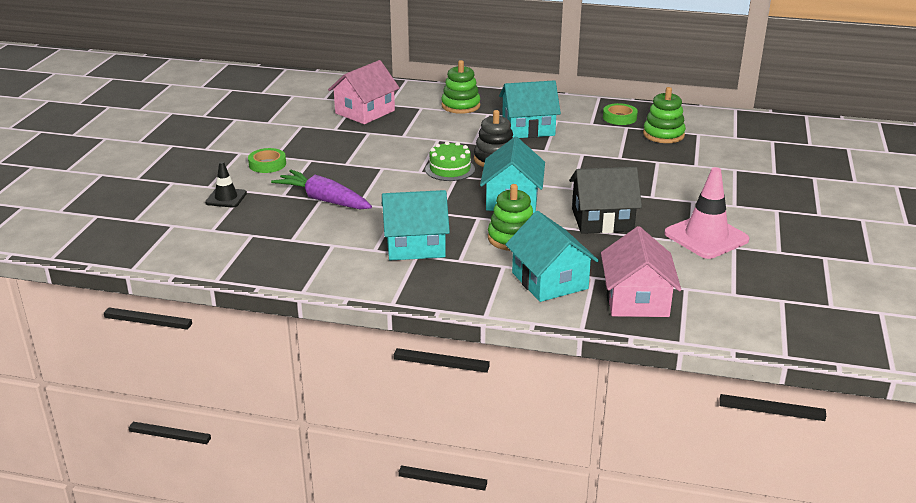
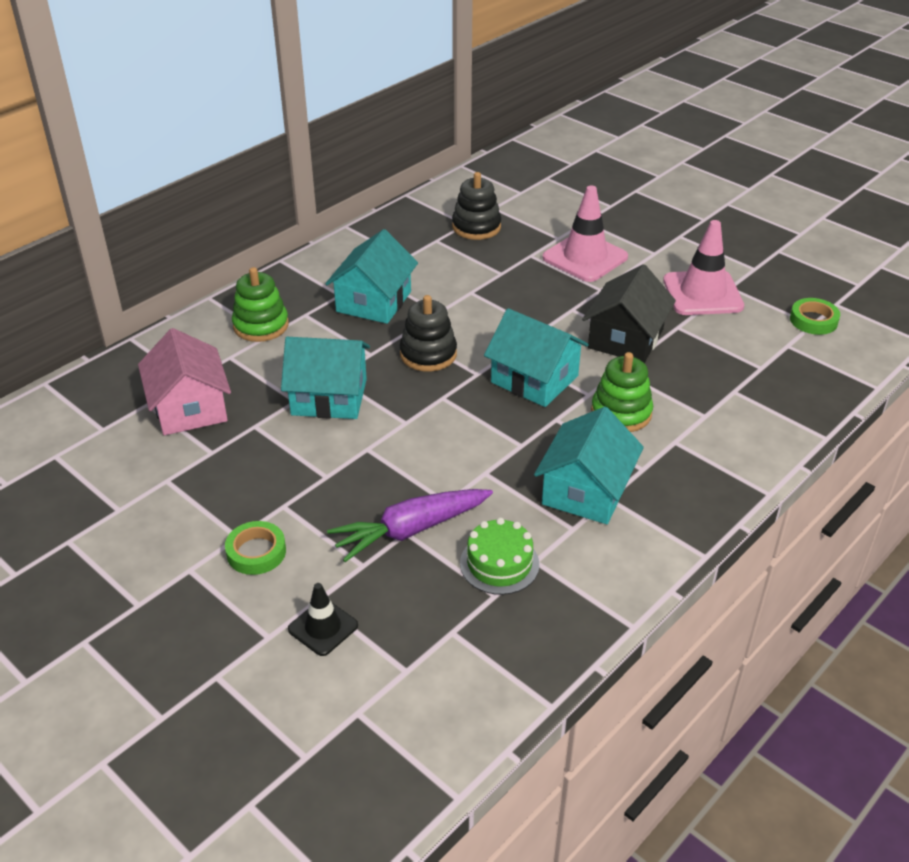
camera: 60 degrees left, 10 degrees up
(450, 169) = (422, 396): green cake -> green cake (499, 564)
(549, 280) = (725, 422): turquoise house -> turquoise house (329, 397)
(619, 117) = (411, 235): green tape -> green tape (813, 320)
(636, 299) = (792, 382): pink house -> none
(663, 134) = (476, 227): green stacking toy -> black stacking toy
(685, 181) = (585, 257): none -> pink traffic cone

